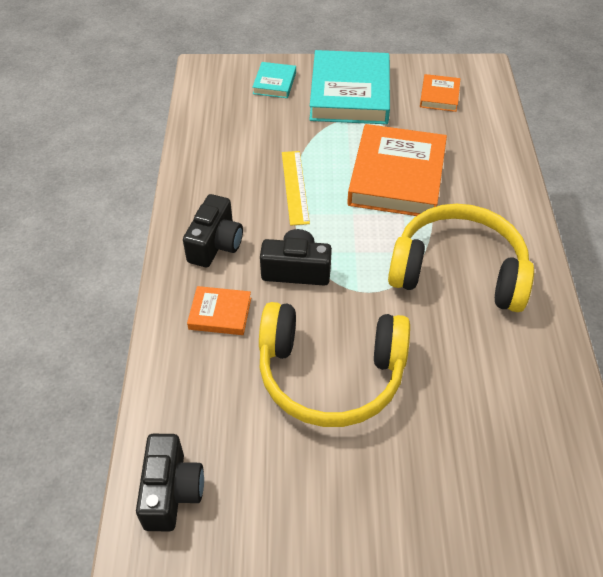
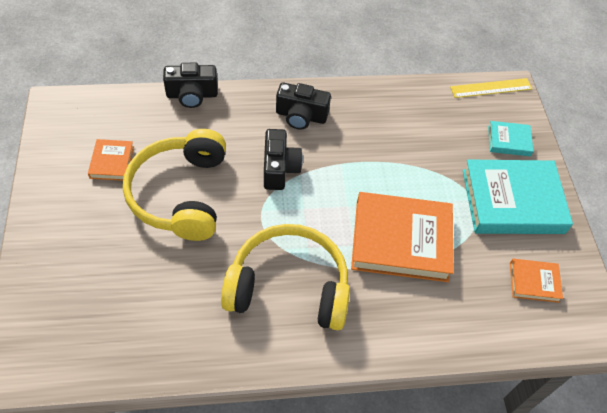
camera: 80 degrees right, 5 degrees up
(171, 491) = (94, 114): black camera -> black camera (192, 95)
(220, 313) = (234, 125): orange book -> orange book (112, 162)
(294, 187) = (373, 163): yellow ruler -> yellow ruler (491, 88)
(458, 271) = (289, 287): yellow headphones -> yellow headphones turned 90 degrees counterclockwise

